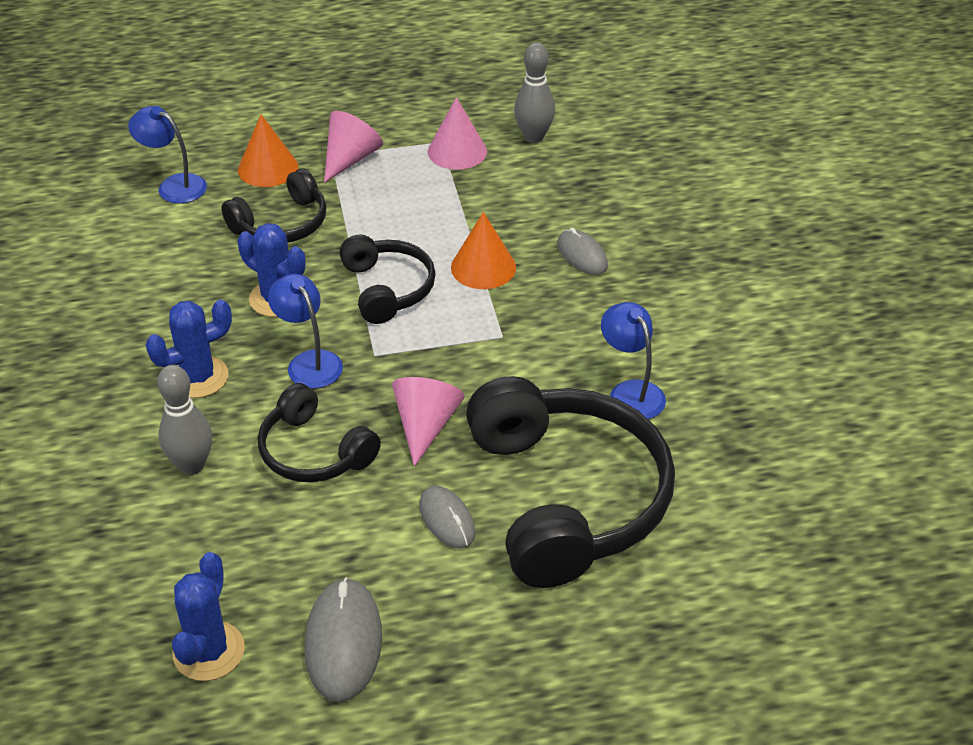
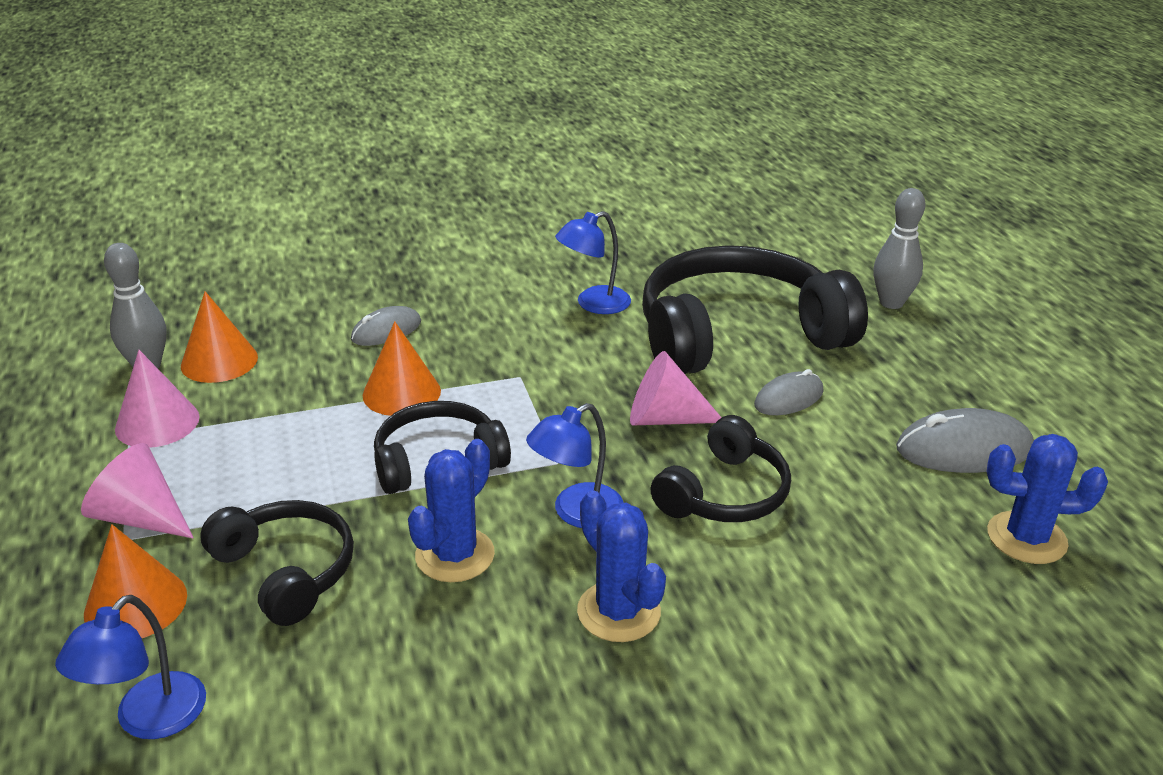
camera: 95 degrees left, 10 degrees down
(191, 465) = (776, 593): grey bowling pin -> grey bowling pin (891, 303)
(538, 170) = (219, 361): none -> orange cone

